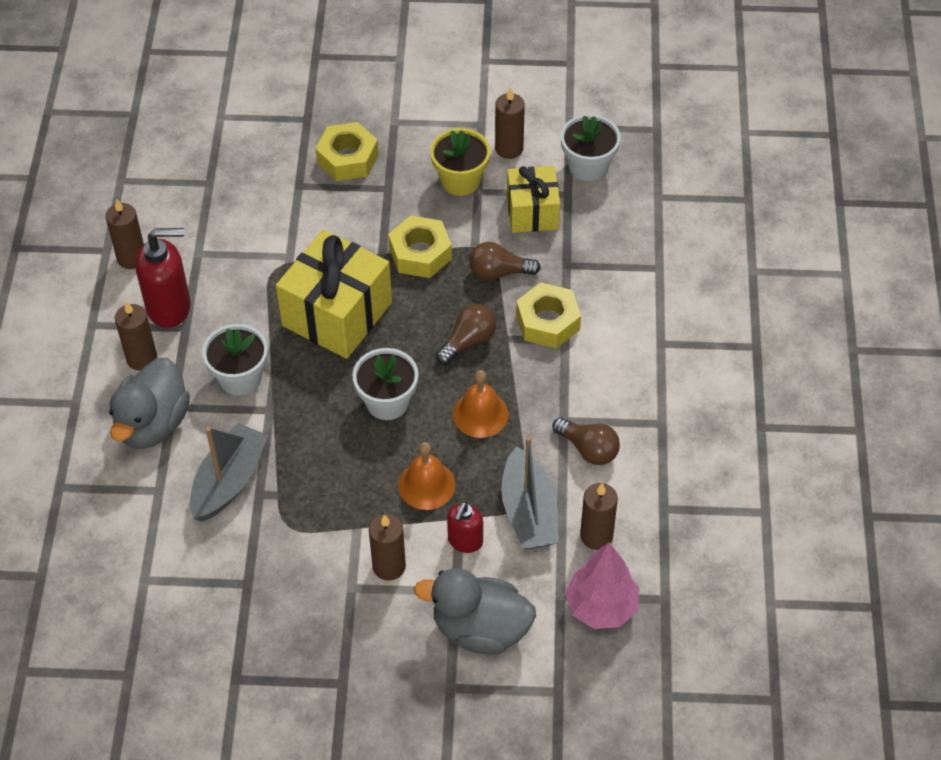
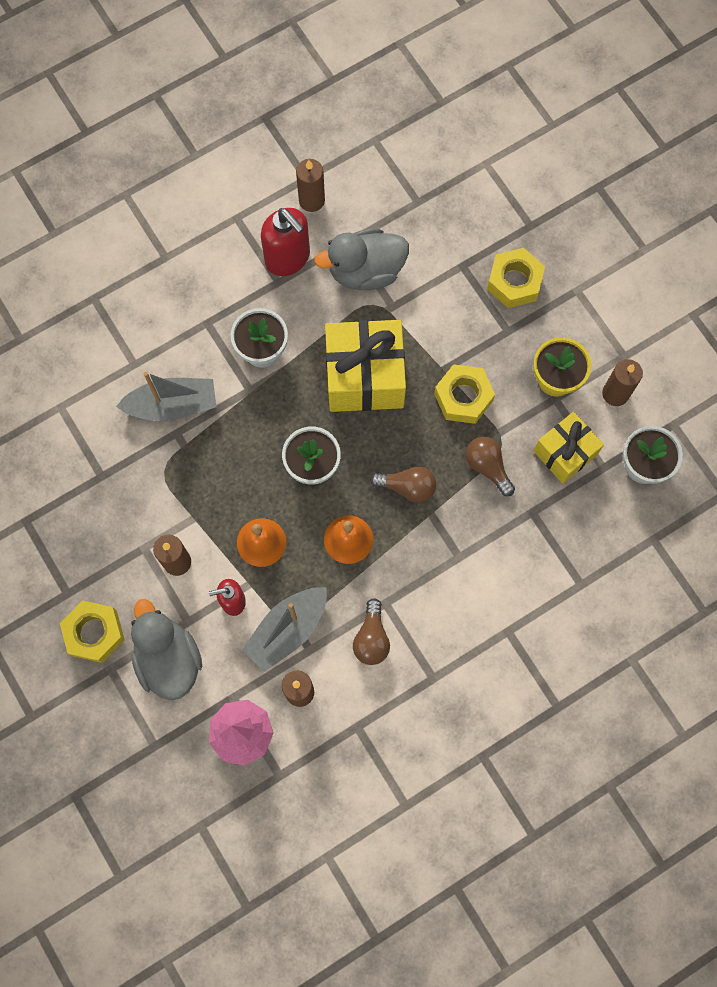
camera: 55 degrees right, 20 degrees up
(141, 358) = (232, 272): brown candle -> none
(153, 424) = (183, 320): grey duck -> grey duck (365, 271)
(548, 322) = (467, 533): yellow nut -> yellow nut (94, 633)

